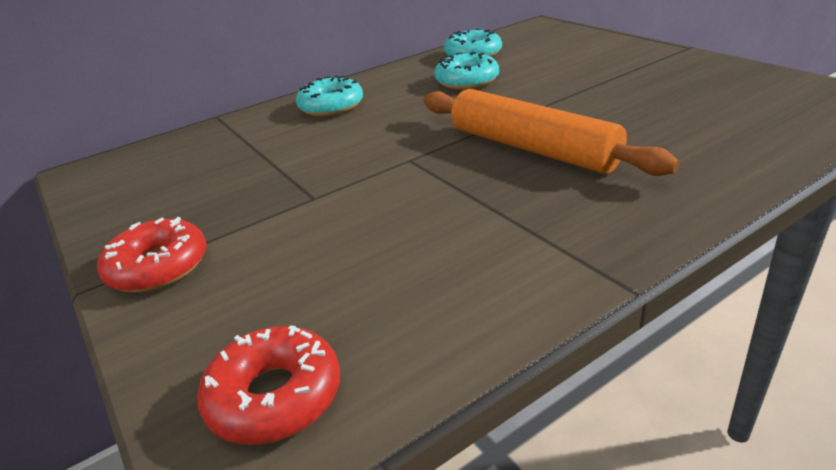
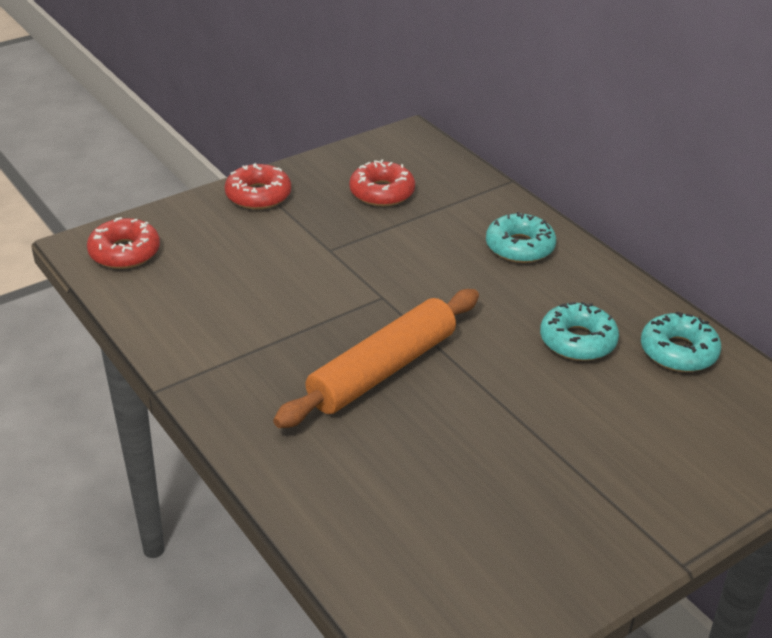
camera: 85 degrees right, 5 degrees up
(202, 177) = (382, 192): none -> red donut

